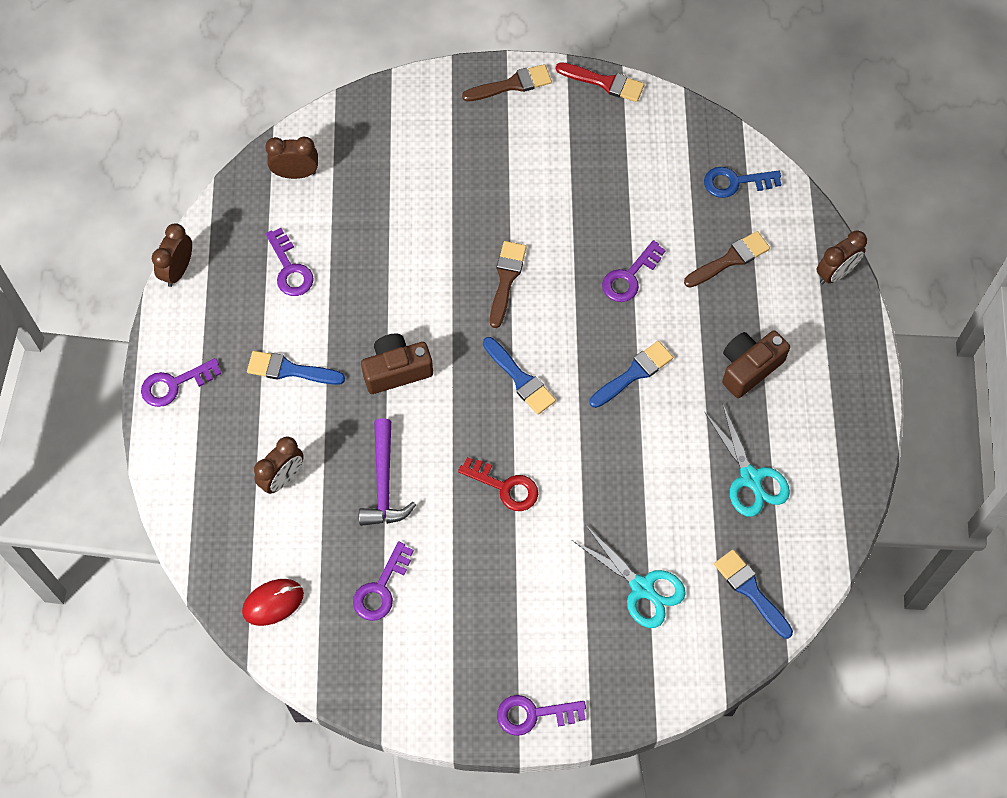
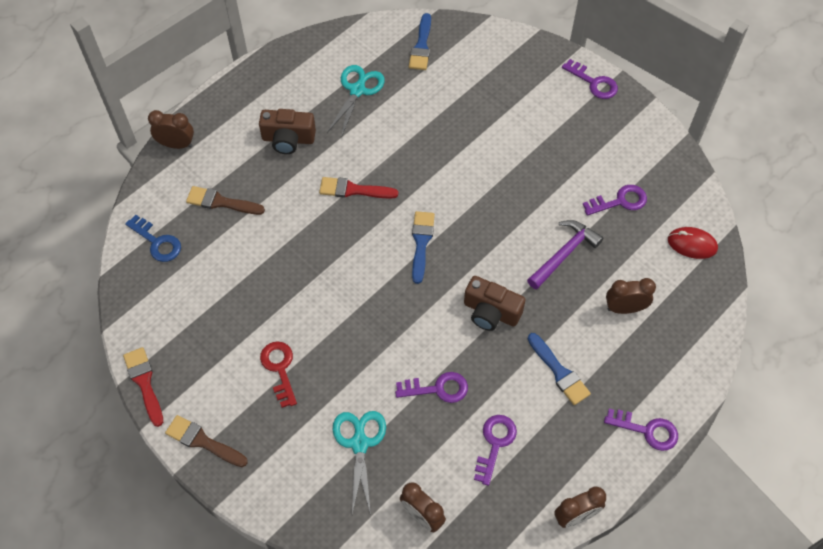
camera: 135 degrees left, 5 degrees down
(505, 487) = (494, 194): red key -> red key (279, 369)
(506, 279) = (363, 308): brown brush -> none
(629, 277) = (289, 243): purple key -> purple key (437, 388)
(634, 373) = (353, 190): blue brush -> red brush
(642, 588) = (475, 89): turquoise scissors -> turquoise scissors (359, 443)

